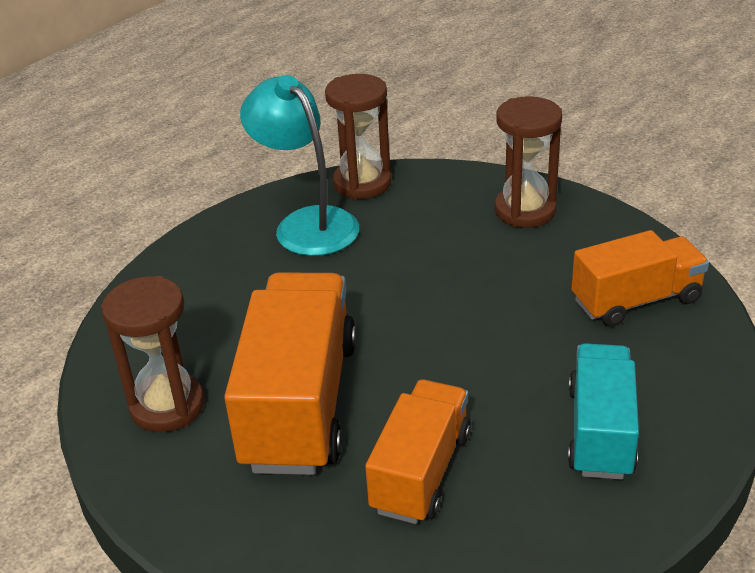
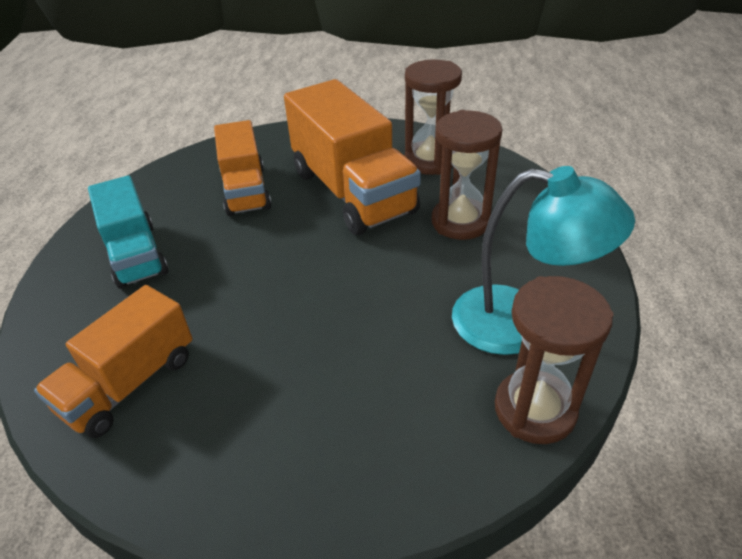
camera: 145 degrees right, 5 degrees up
(525, 210) = (308, 463): brown hourglass -> brown hourglass (460, 222)

